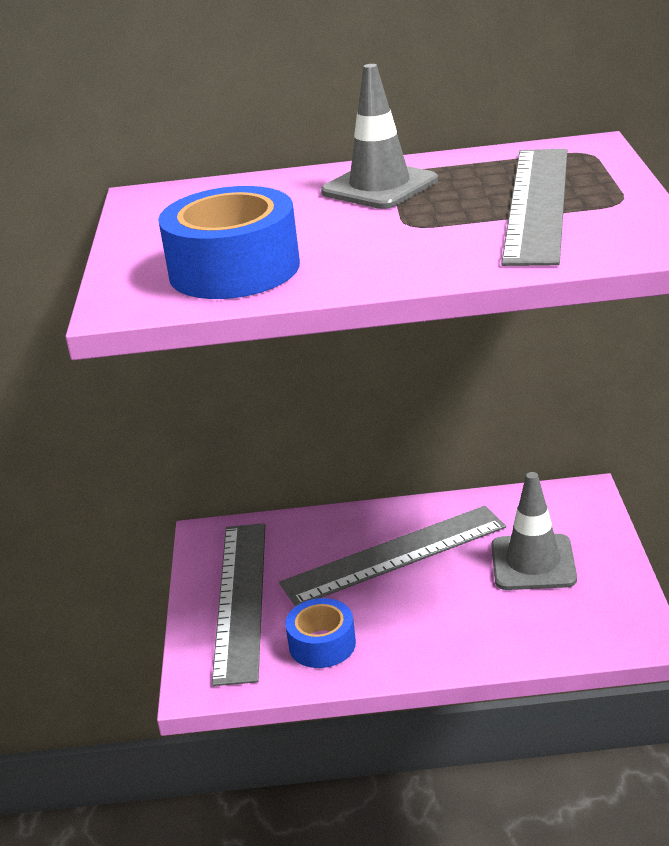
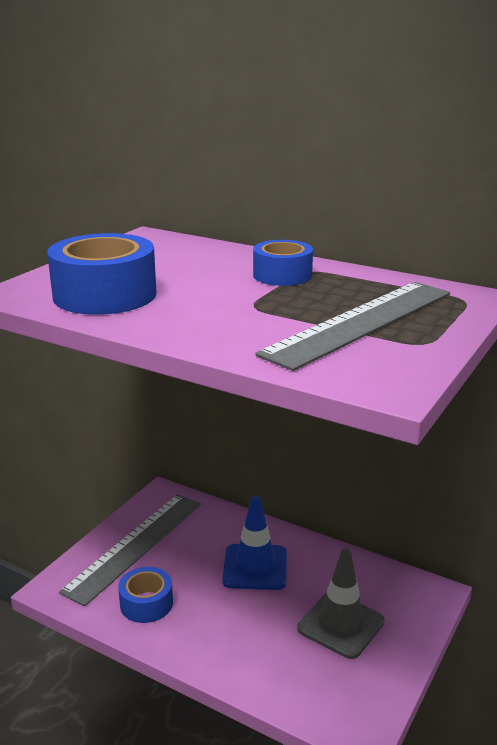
camera: 30 degrees right, 5 degrees down
(379, 186) = (282, 275): grey traffic cone -> blue tape
(394, 555) = (255, 567): grey ruler -> blue traffic cone

